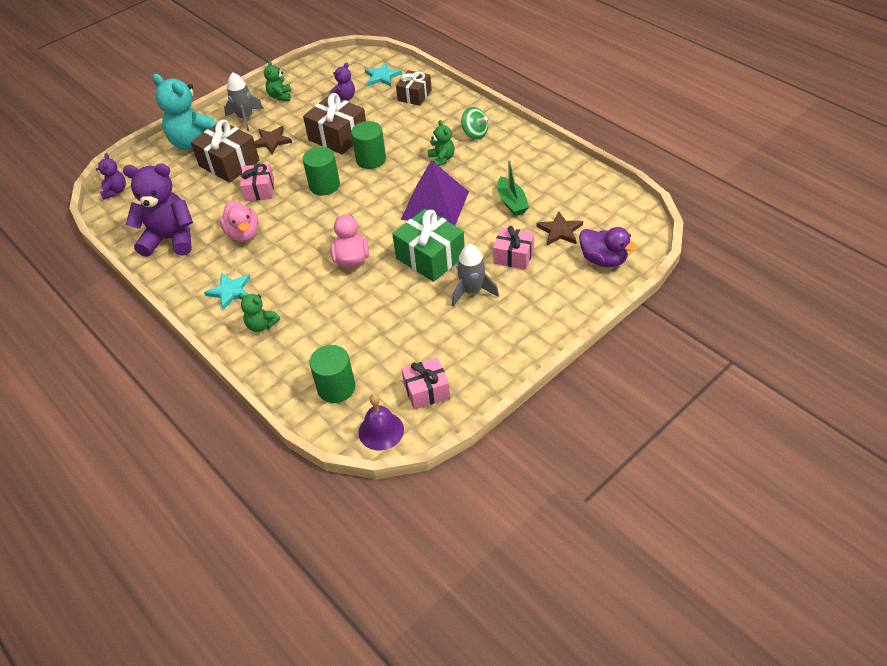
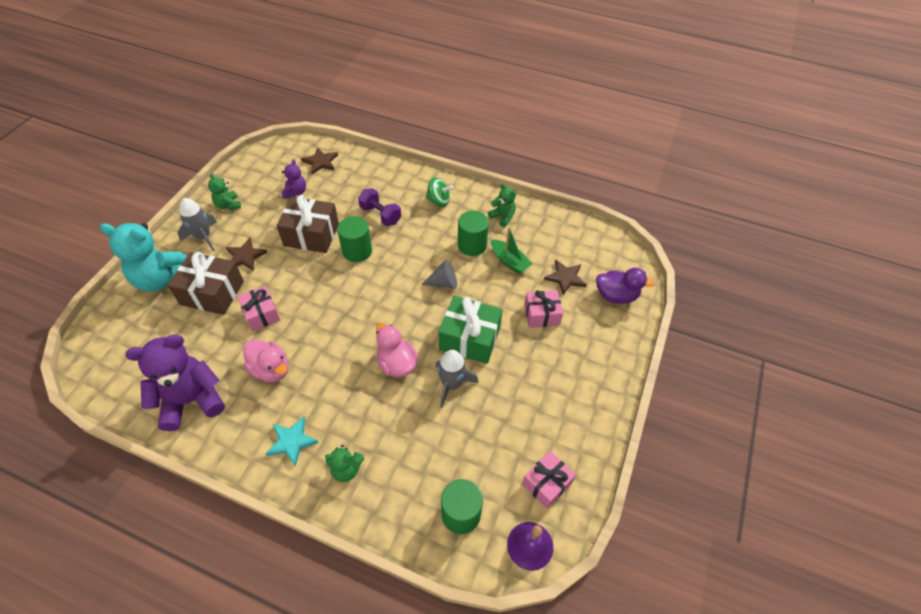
camera: 30 degrees left, 5 degrees up
(115, 191) = (95, 361): purple teddy bear -> none
(324, 185) = (326, 291): green cylinder -> green cylinder (472, 245)
(382, 76) = (321, 162): turquoise star -> brown star
(411, 134) = (380, 215): none -> purple dumbbell
(414, 95) = (362, 175): brown gift -> none
(435, 205) = (443, 283): purple pyramid -> grey cone
(441, 159) = (423, 234): green teddy bear -> green teddy bear (503, 217)
(472, 291) = (527, 362): grey rocket -> grey rocket (451, 385)

